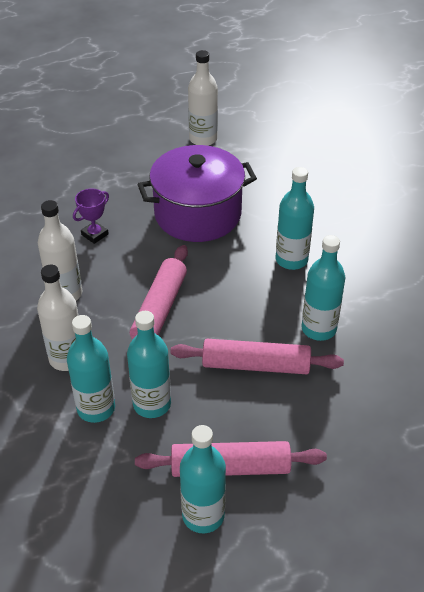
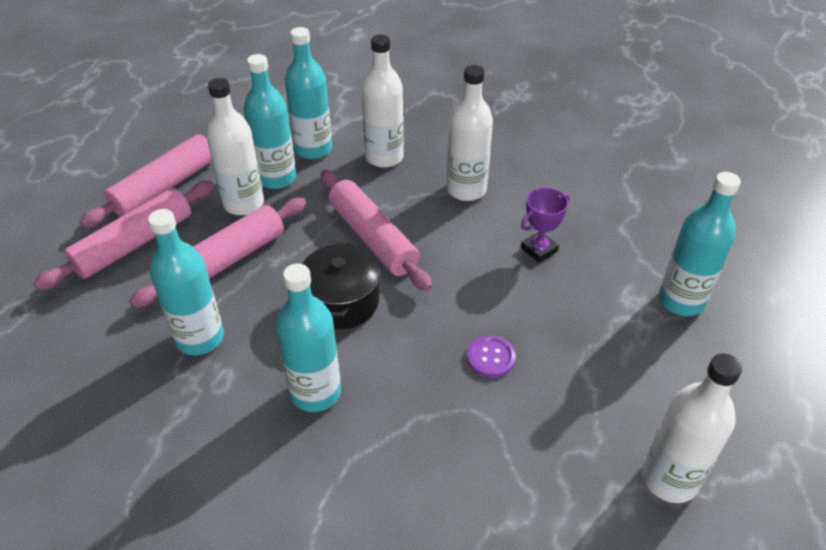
camera: 130 degrees right, 0 degrees up
(95, 234) = (539, 250): purple trophy -> purple trophy turned 60 degrees clockwise
(197, 214) = (490, 357): purple pot -> purple button
(197, 401) = (244, 204): none -> white bottle
(203, 515) = (155, 153): turquoise bottle -> turquoise bottle (681, 301)
(225, 289) = (342, 302): none -> black pot
(298, 429) = (134, 244): none -> pink rolling pin

